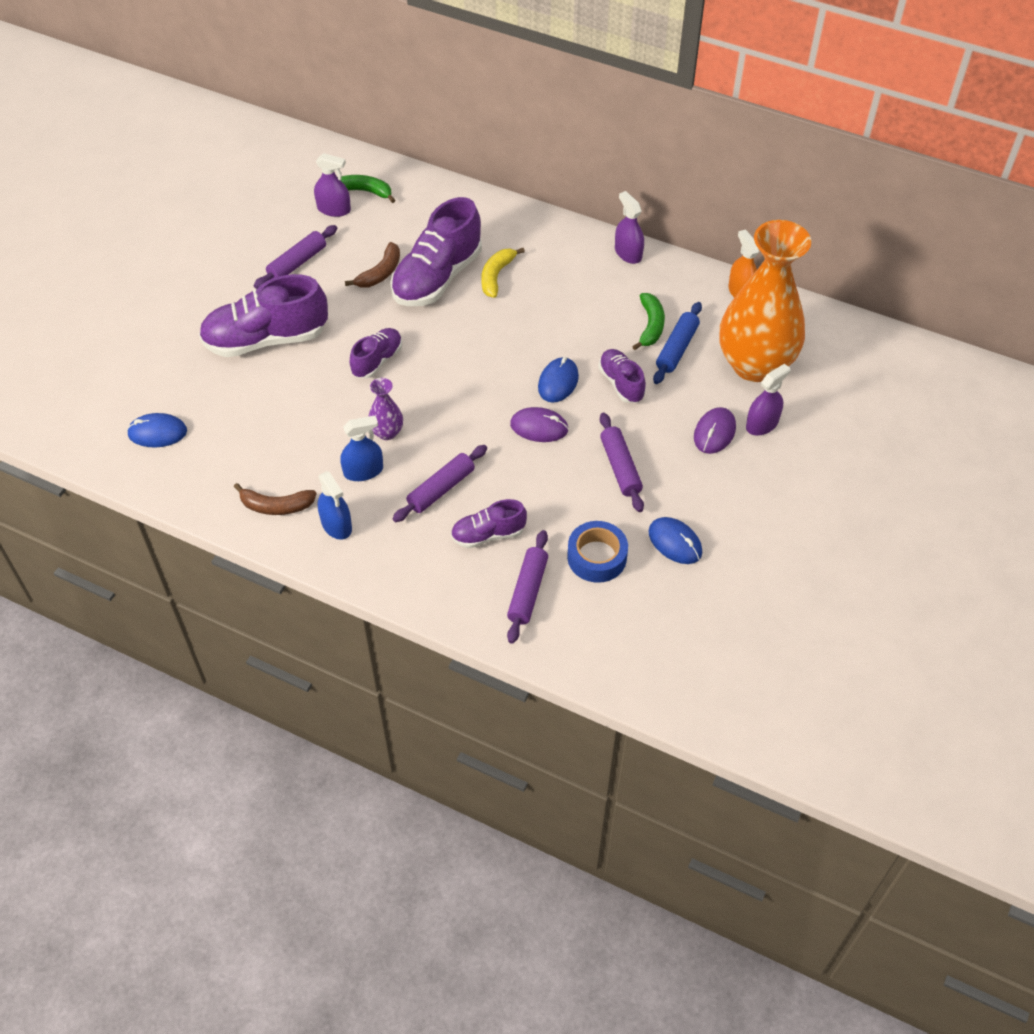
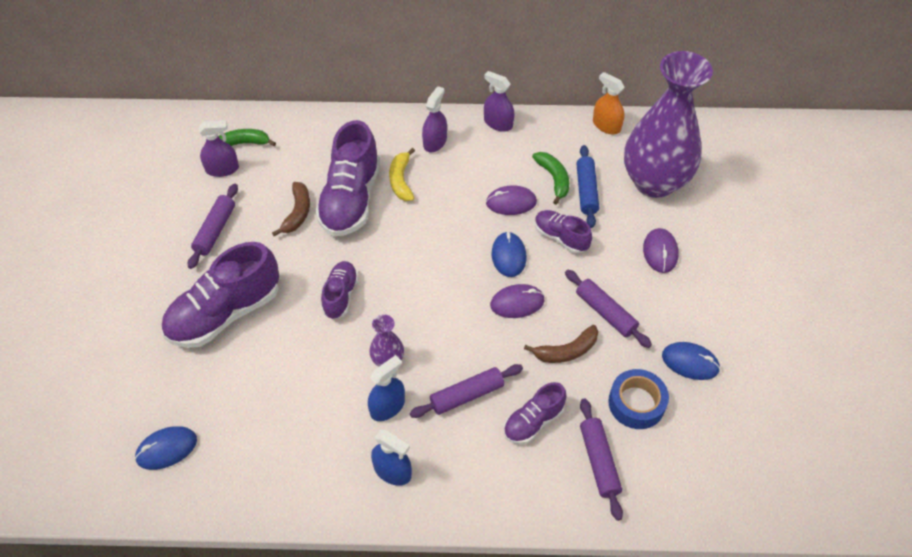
camera: 25 degrees left, 0 degrees up
(276, 506) = (325, 476): brown banana -> brown banana (566, 351)
(441, 489) = (467, 395): purple rolling pin -> purple rolling pin turned 45 degrees clockwise
(592, 333) = (511, 202): none -> purple mouse
(755, 364) = (654, 182): orange vase -> purple vase
(762, 424) = (691, 230): purple spray bottle -> purple spray bottle (435, 142)

